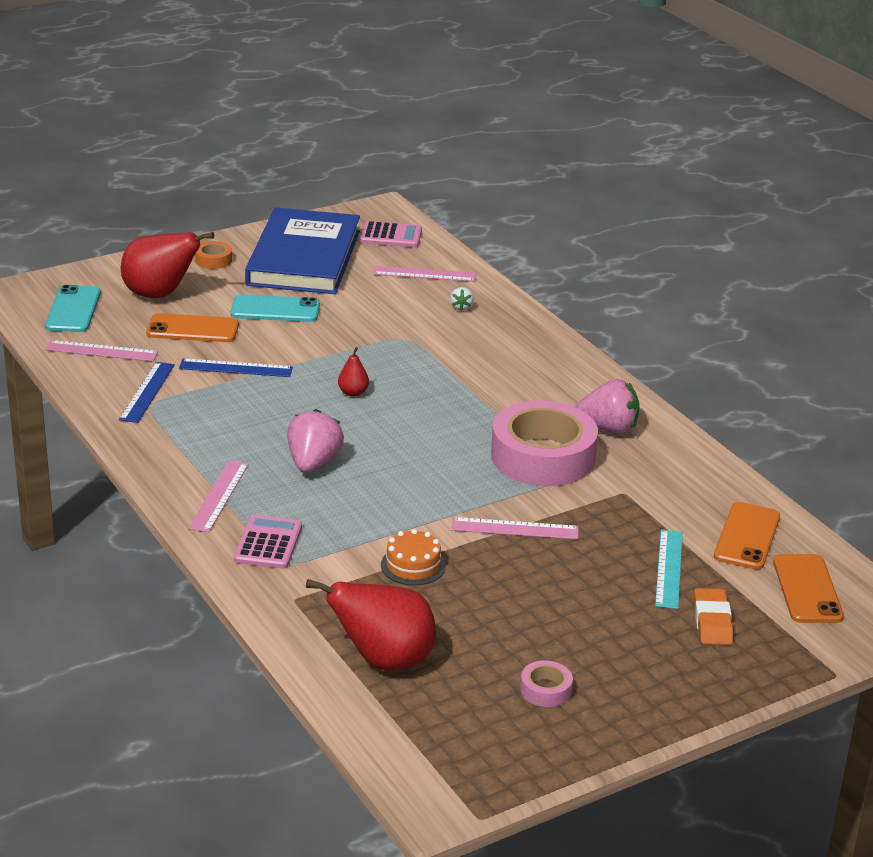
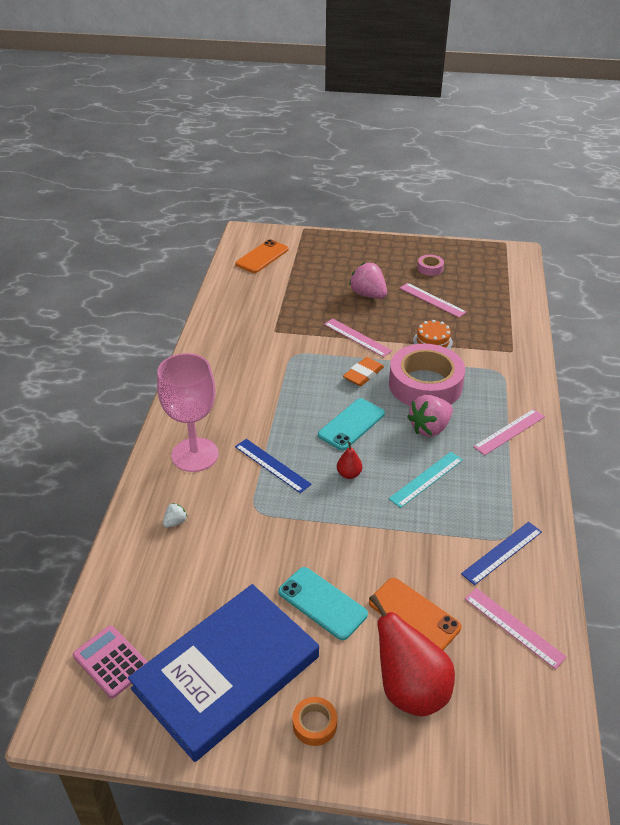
camera: 140 degrees left, 10 degrees up
(73, 310) = (510, 712): turquoise phone -> turquoise phone (351, 424)
(235, 368) = (413, 544): blue ruler -> blue ruler (272, 465)
(268, 543) = (502, 387): pink calculator -> none
(384, 660) = (491, 306): red pear -> none
(424, 274) = (152, 582): pink ruler -> pink ruler (432, 300)
(518, 351) = (195, 455): none -> pink goblet
(543, 456) = (288, 370): pink tape -> pink tape (425, 384)
(608, 428) = (226, 370): pink strawberry -> pink strawberry (368, 295)
(669, 568) = (308, 288): turquoise ruler -> turquoise ruler (426, 479)
(712, 621) = (323, 262): orange eraser -> orange eraser (363, 374)
(747, 536) = (250, 286): orange phone -> none

